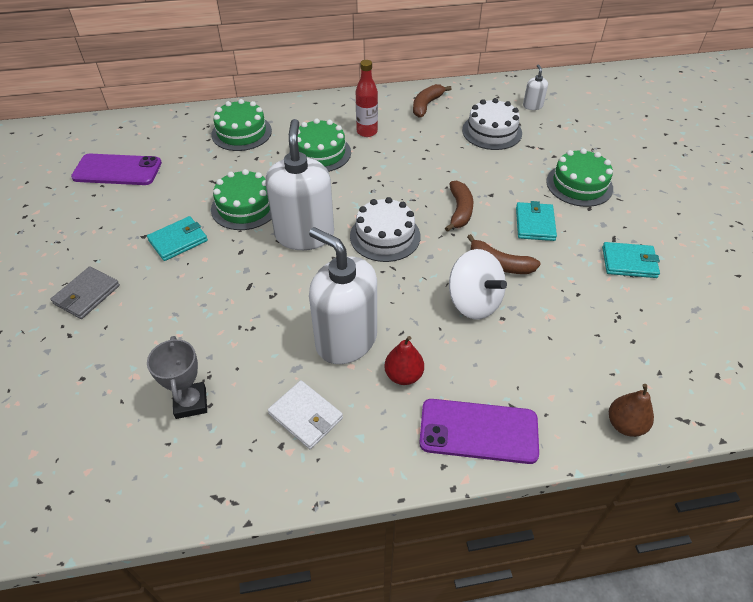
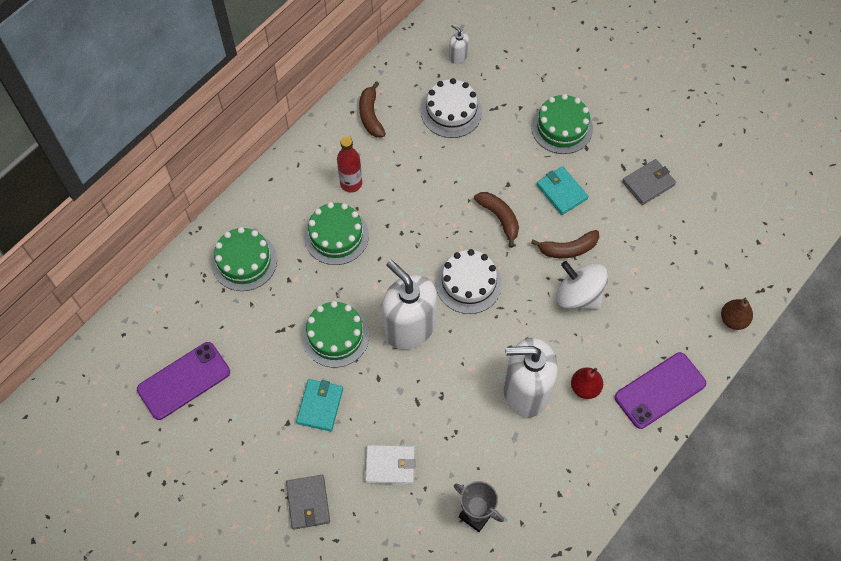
camera: 40 degrees left, 15 degrees up
(305, 416) = (554, 464): white wallet -> white wallet (390, 465)
(474, 302) = (578, 295): white spinning top -> white spinning top turned 150 degrees counterclockwise
(629, 262) = (648, 183): turquoise wallet -> grey wallet

